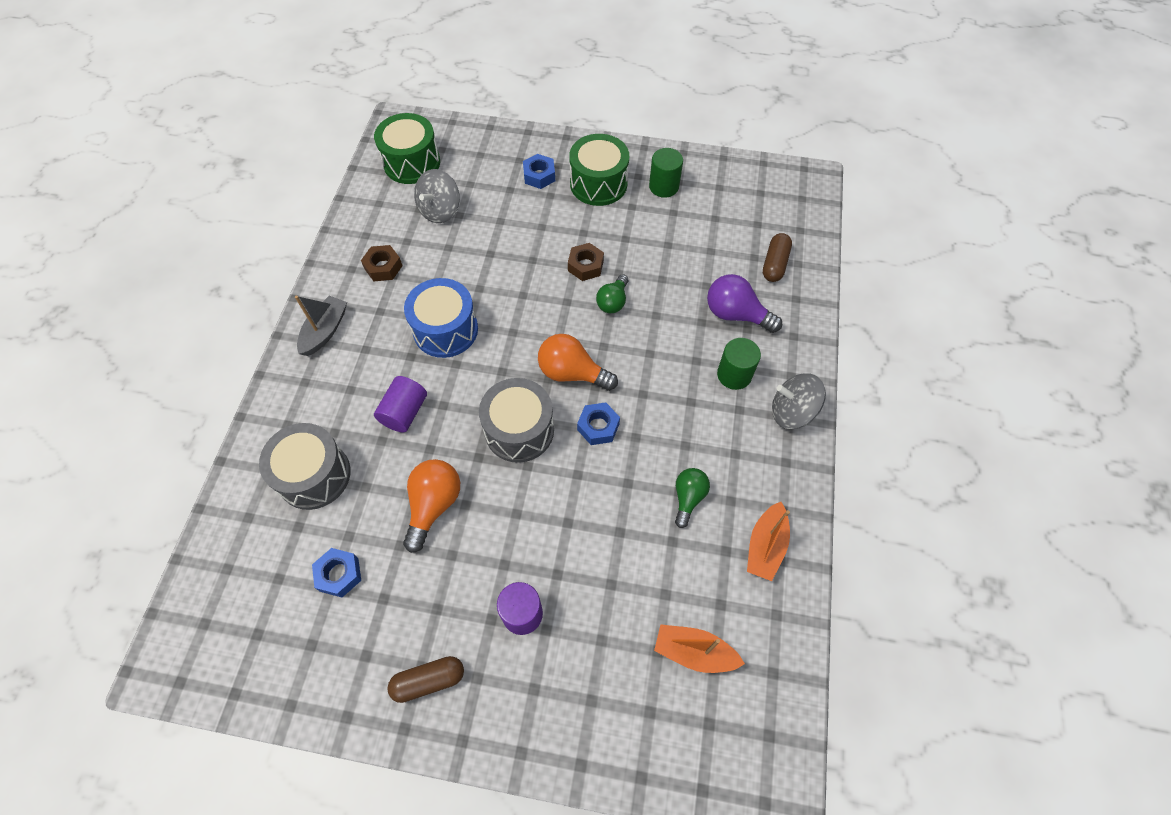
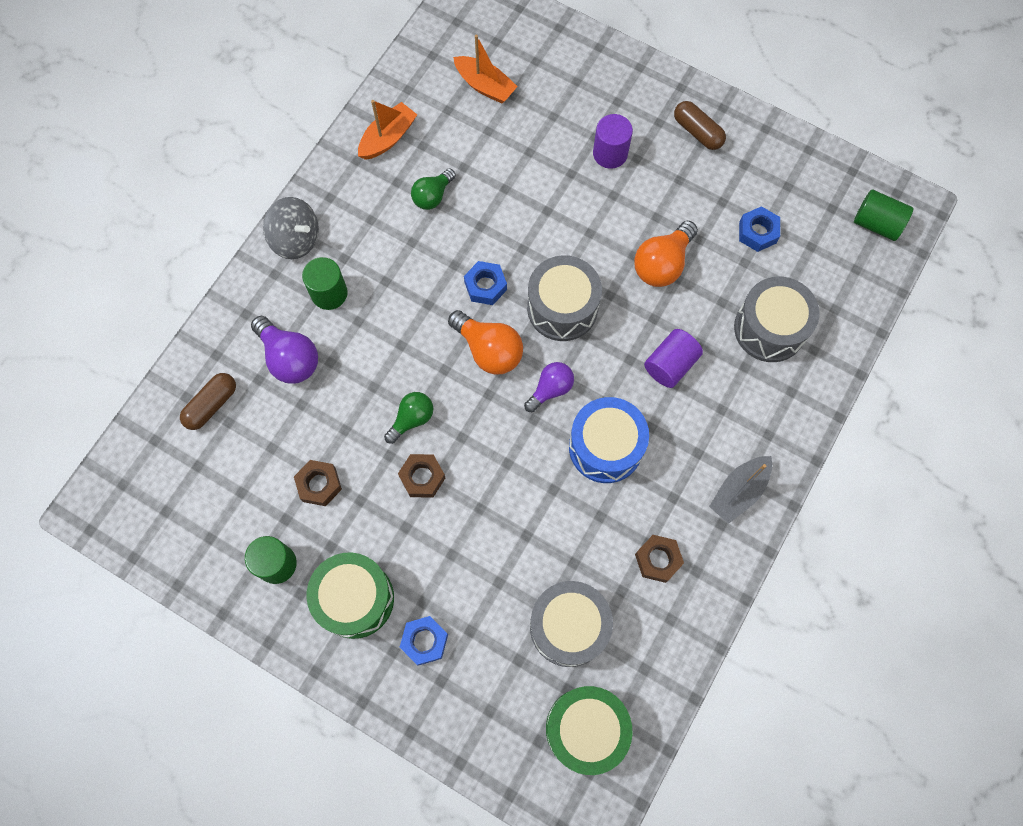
camera: 160 degrees left, 10 degrees up
(204, 632) = (876, 223): none -> green cylinder
(428, 680) = (697, 132): brown capsule -> brown capsule turned 45 degrees clockwise
(440, 210) = (568, 626): grey spinning top -> grey drum
(506, 358) = (550, 389): none -> purple light bulb
(661, 239) = (319, 484): none -> brown nut

